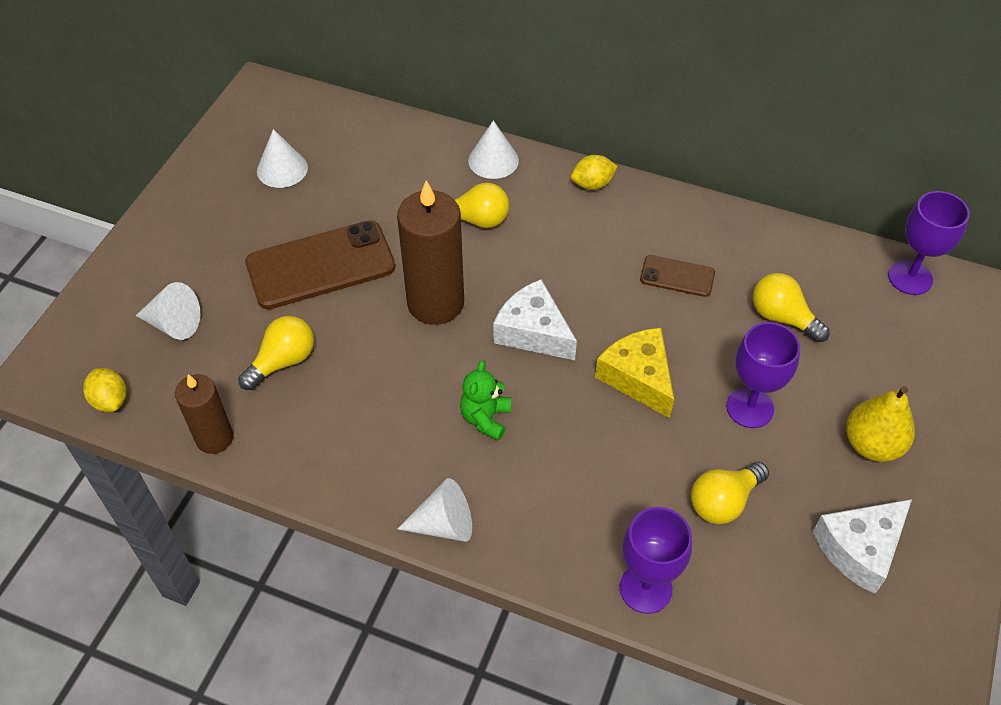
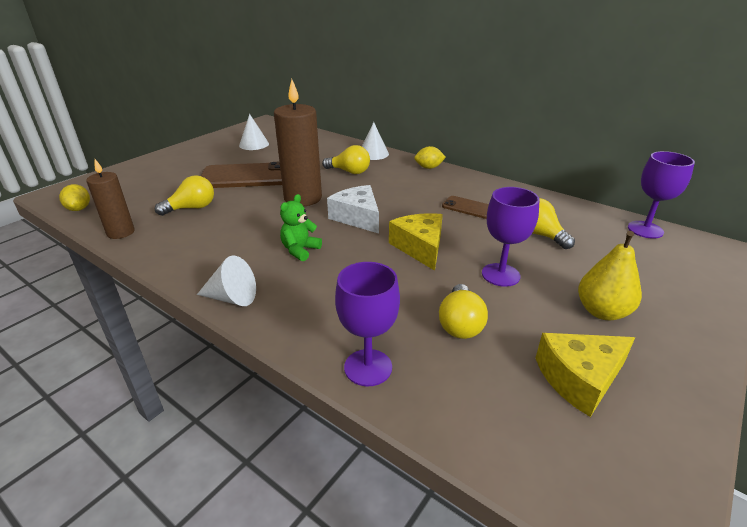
camera: 15 degrees right, 20 degrees down
(174, 324) = (145, 186): white cone -> none
(723, 502) = (460, 324): yellow light bulb -> yellow light bulb turned 60 degrees counterclockwise
(859, 549) = (579, 379): white cheese -> yellow cheese

